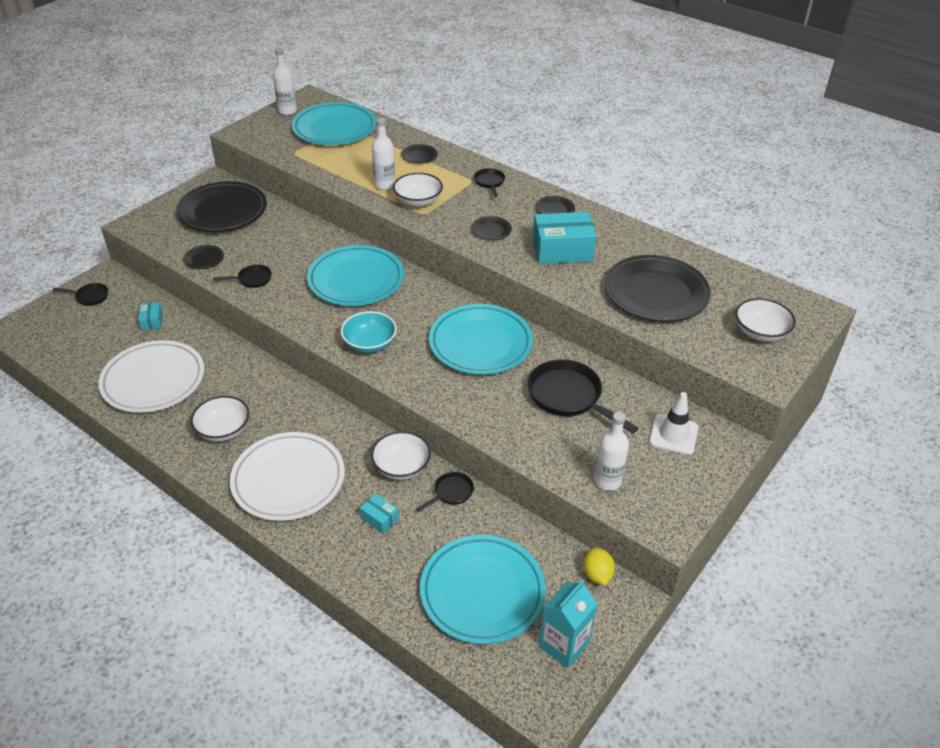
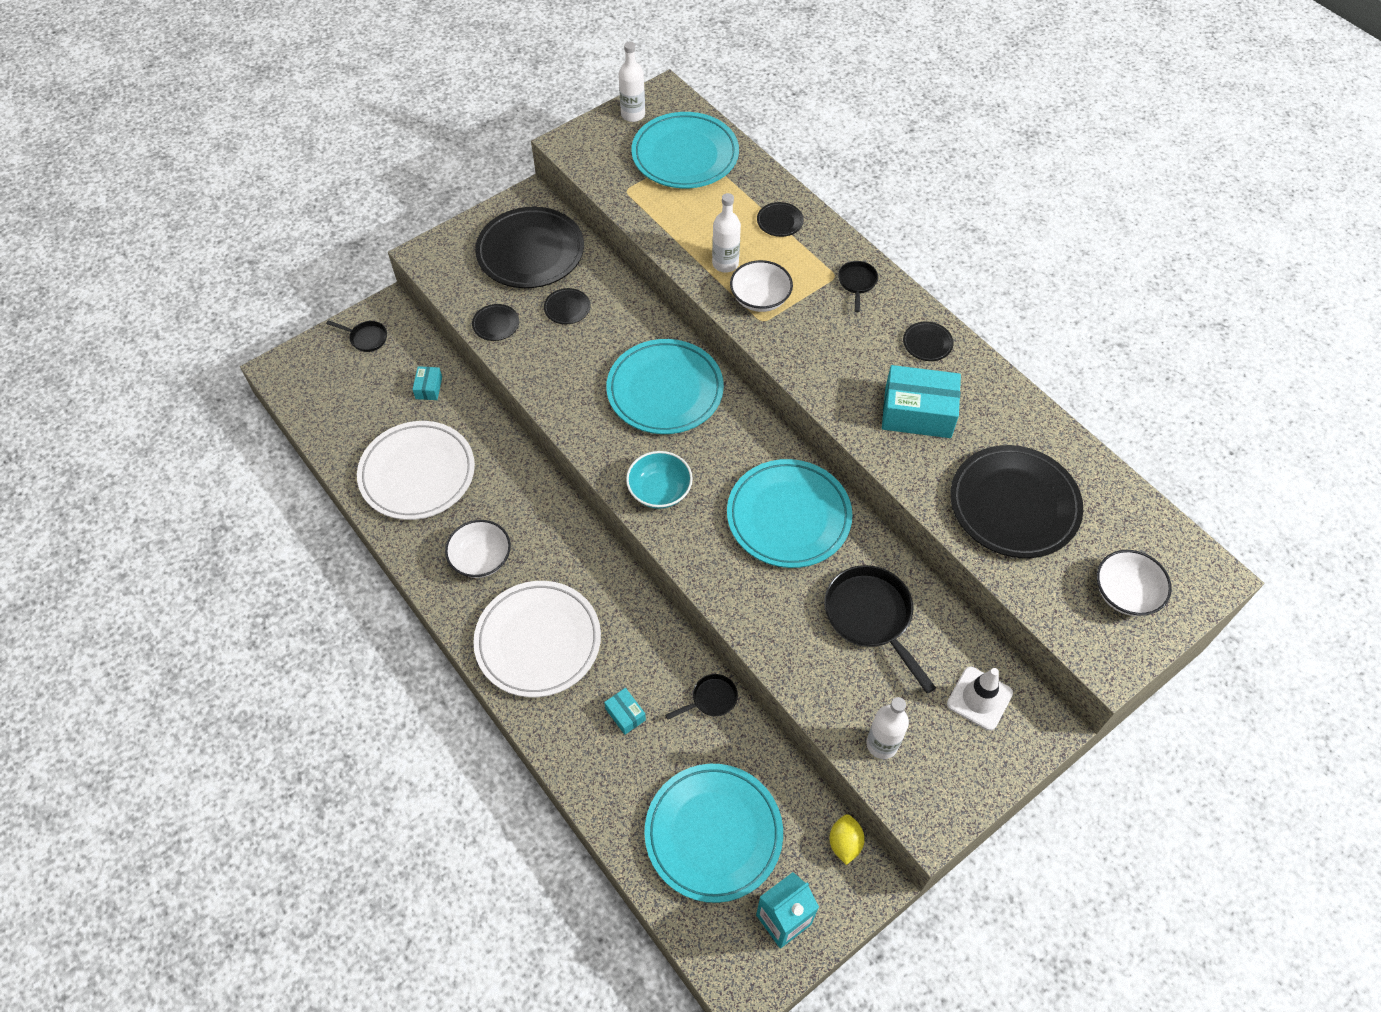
camera: 15 degrees right, 15 degrees up
(252, 279) = (545, 366): black pan -> none
(401, 467) = (664, 652): white bowl -> none
(491, 230) = (838, 363): black plate -> black plate (567, 308)

